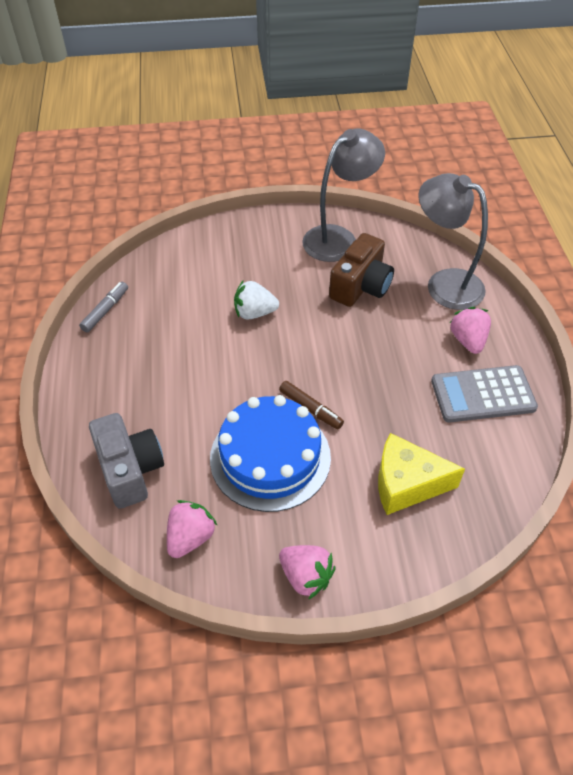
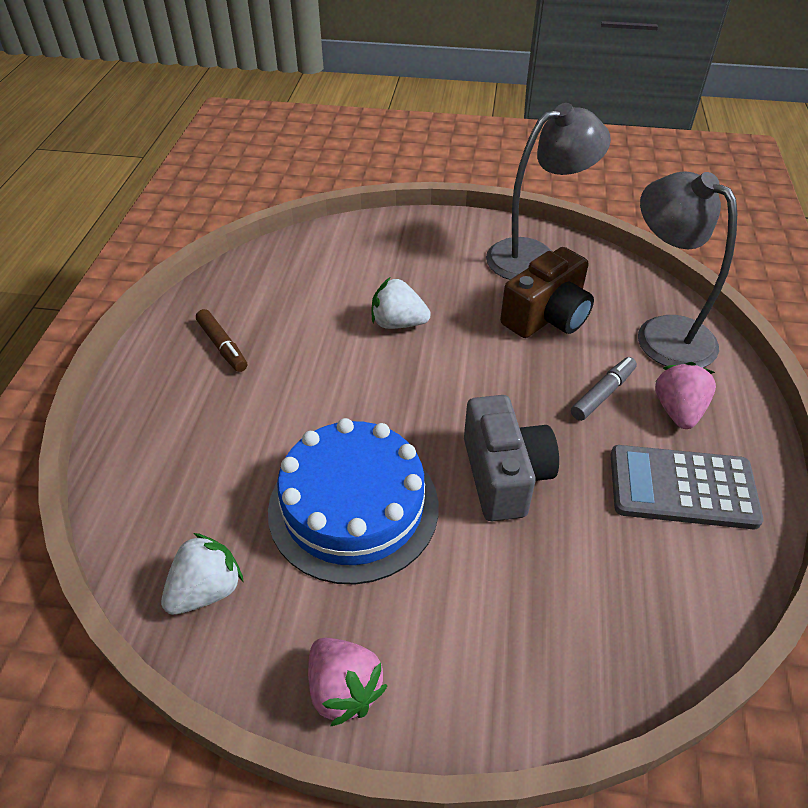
camera: 15 degrees right, 5 degrees down
(105, 311) = (219, 289): grey marker -> grey marker (602, 394)
(130, 470) = (167, 482): grey camera -> grey camera (504, 475)
(190, 537) = (206, 590): pink strawberry -> white strawberry
(310, 409) = (430, 455): brown marker -> brown marker (222, 346)
(406, 484) = (534, 589): yellow cheese -> none

